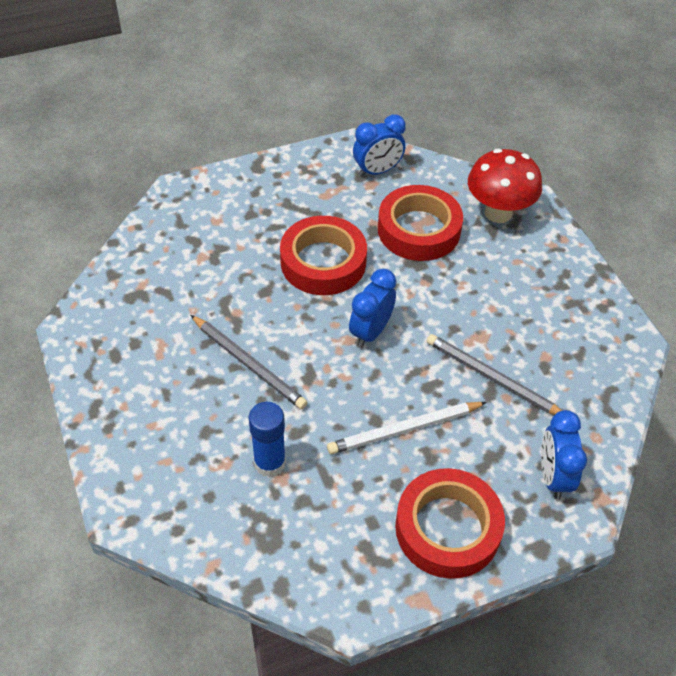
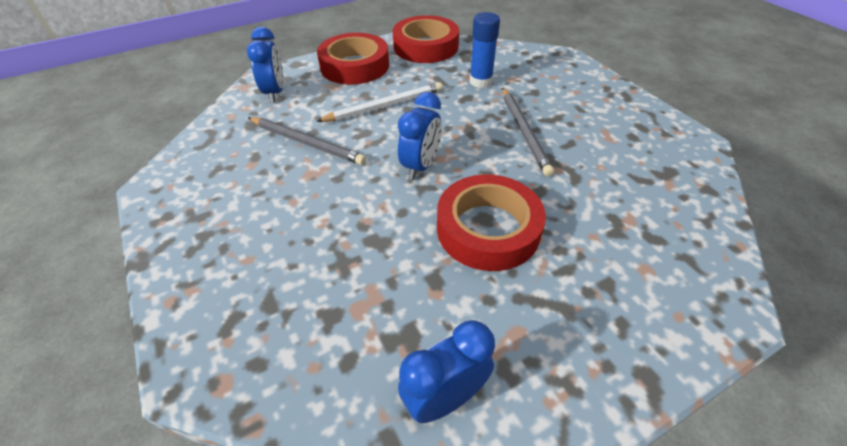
camera: 175 degrees right, 5 degrees down
(249, 364) = (524, 132): grey pencil -> grey pencil turned 135 degrees counterclockwise
(419, 230) = (373, 289): red tape -> red tape (426, 46)
(498, 213) = (252, 334): red mushroom -> none

